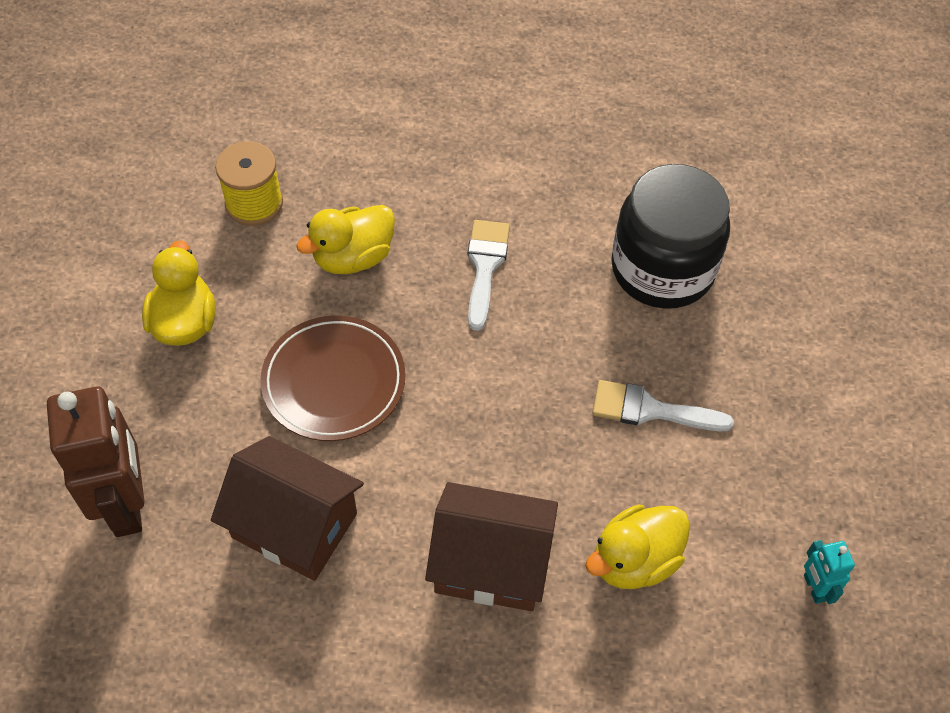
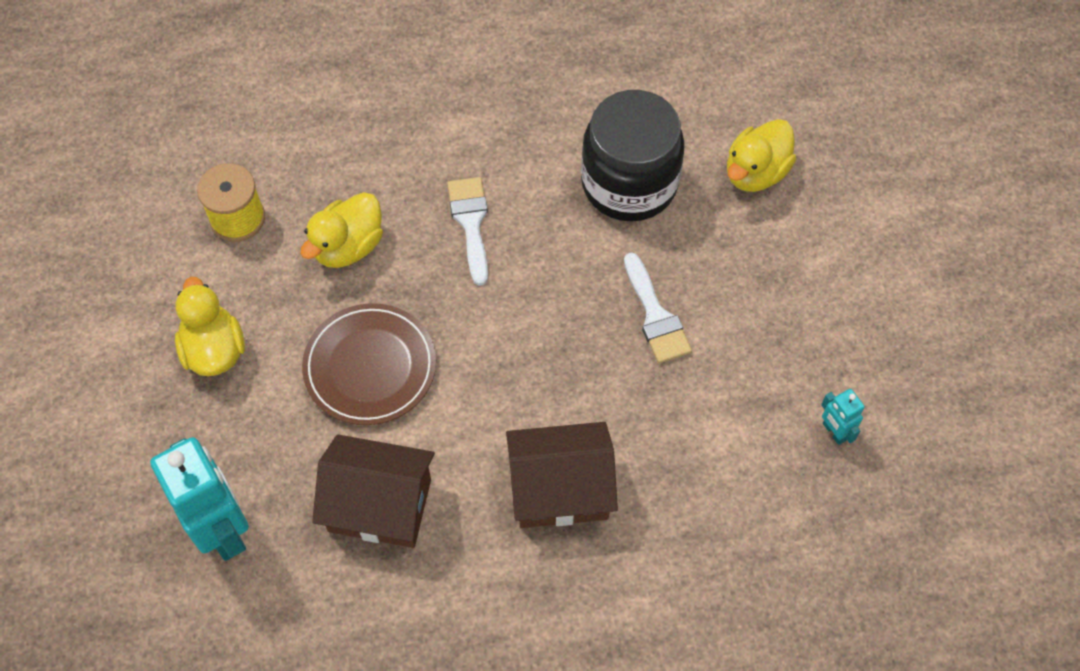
camera: 15 degrees left, 5 degrees up
(127, 504) = (223, 529): brown robot -> turquoise robot
(634, 560) = (680, 451): yellow duck -> yellow duck (755, 173)
(650, 410) = (655, 316): white brush -> white brush turned 105 degrees counterclockwise

